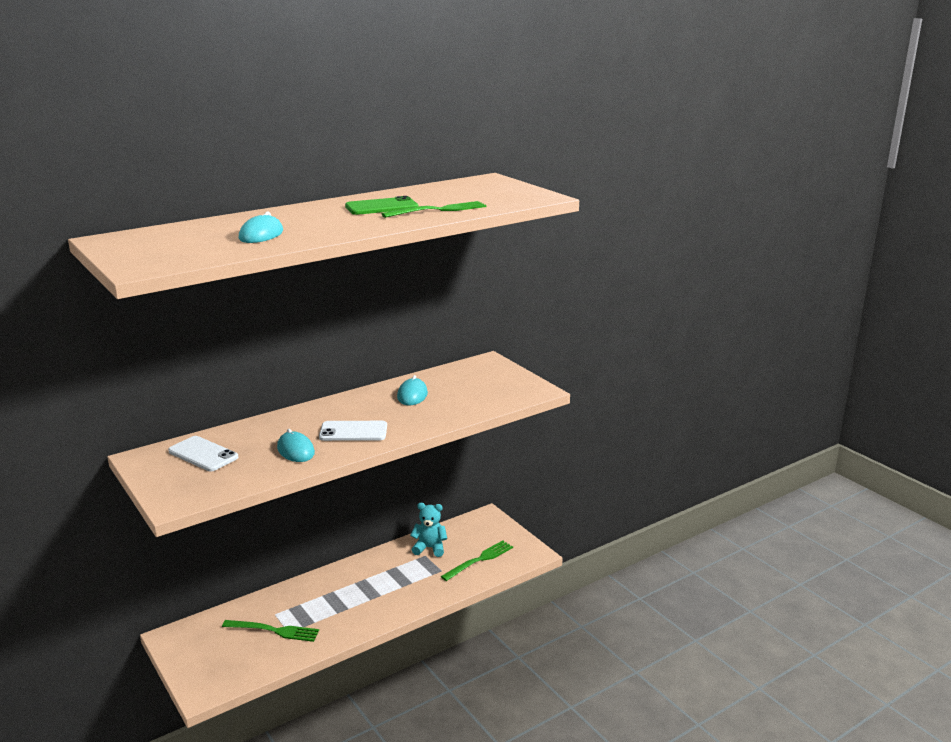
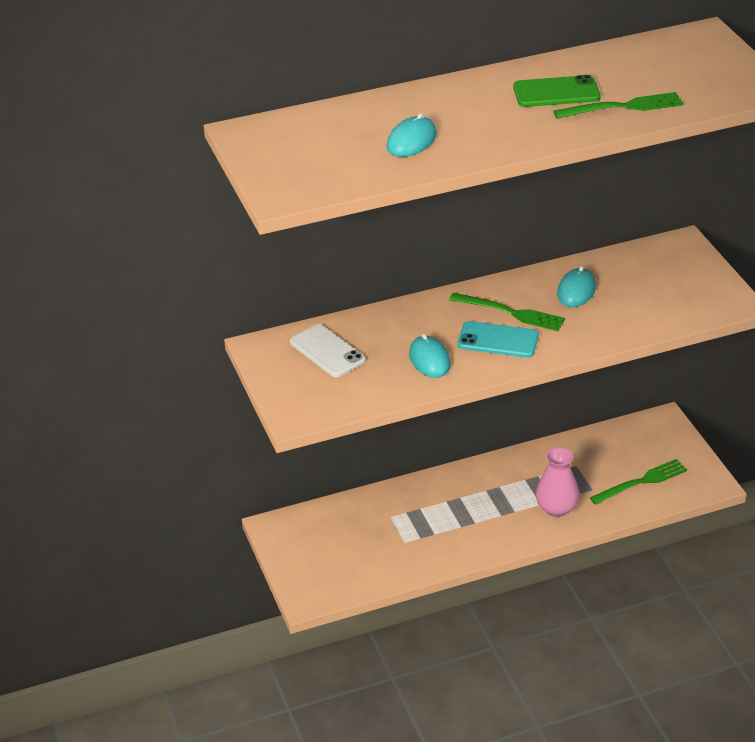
camera: 15 degrees right, 15 degrees up
(275, 631) = (389, 538): green fork -> green fork (511, 313)
(353, 432) = (498, 340): white phone -> turquoise phone
(415, 588) = (556, 508): none -> pink vase
(430, 548) = (583, 456): turquoise teddy bear -> none

